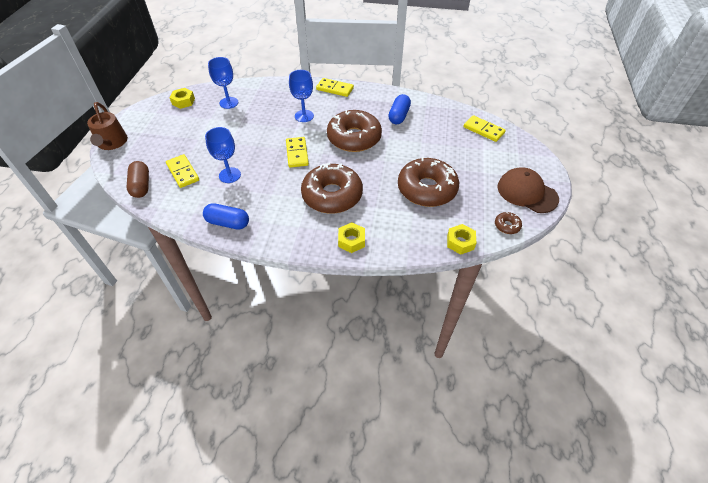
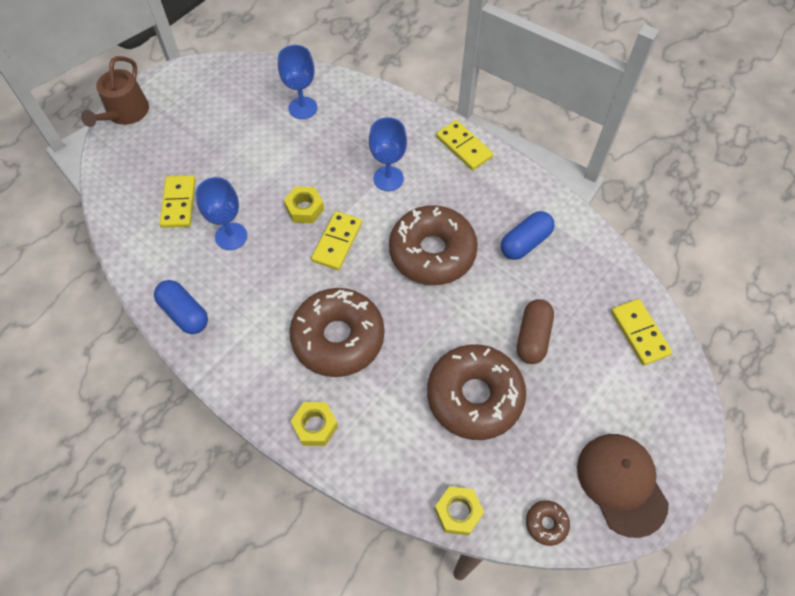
camera: 30 degrees right, 10 degrees up
(141, 186) = (121, 201): brown capsule -> brown capsule (533, 337)
(183, 101) = (247, 79): yellow nut -> yellow nut (304, 208)

